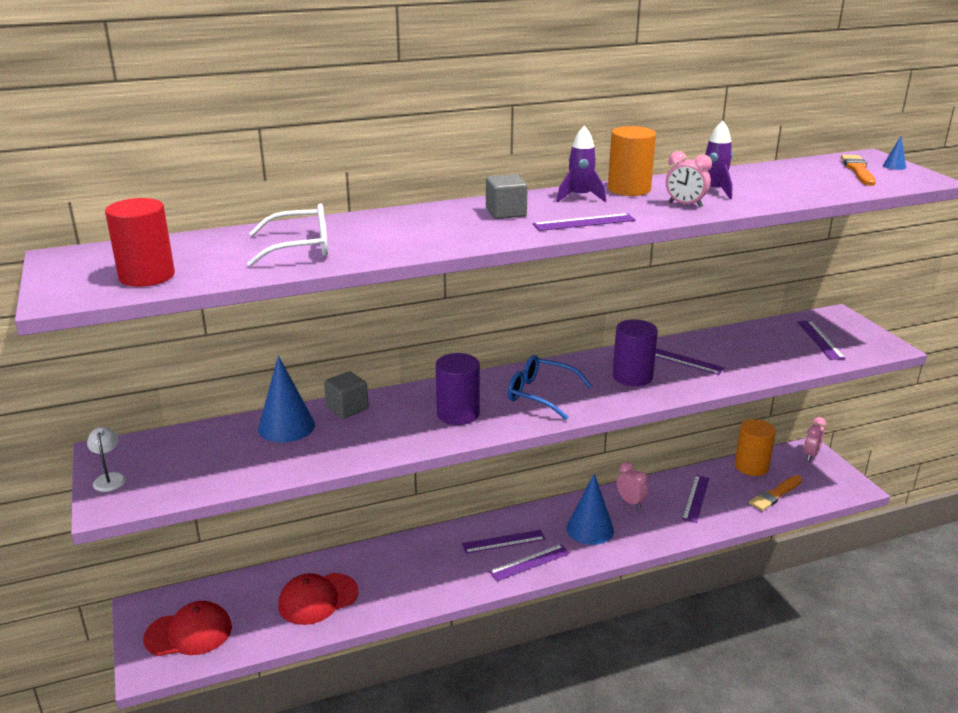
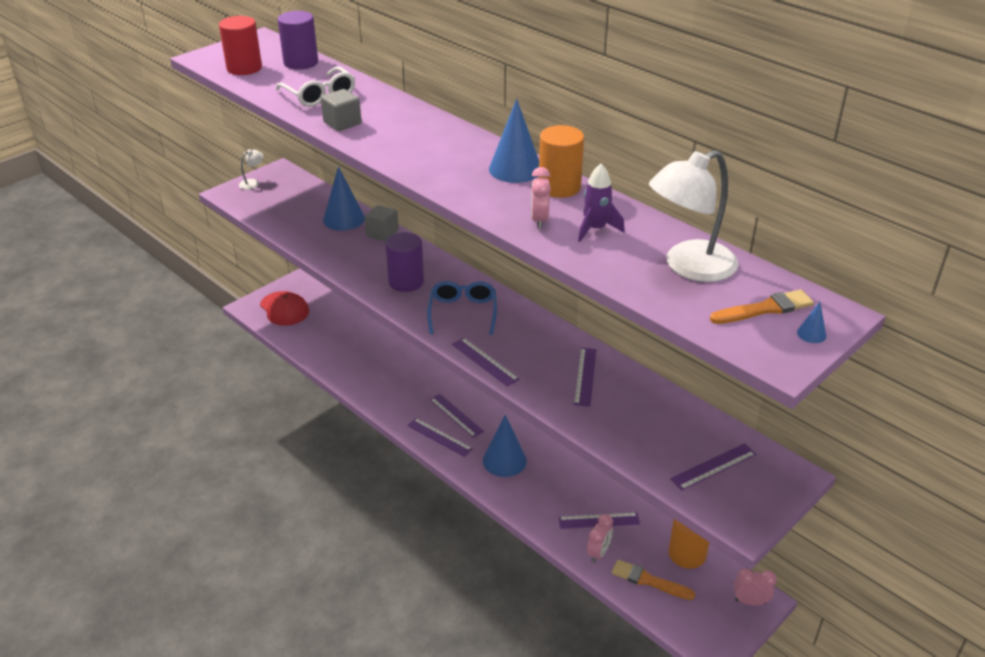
camera: 65 degrees right, 10 degrees up
(318, 599) = (341, 347): red cap -> none
(506, 213) = (447, 146): grey cube -> grey cube (342, 123)
(580, 197) = (515, 169): purple rocket -> blue cone
(584, 222) = (452, 182): purple ruler -> purple ruler (484, 361)
(630, 502) = (560, 477): pink clock -> pink clock (598, 553)
(632, 376) = (530, 354): purple cylinder -> purple cylinder (301, 62)
(789, 177) = (689, 267): none -> white lamp

